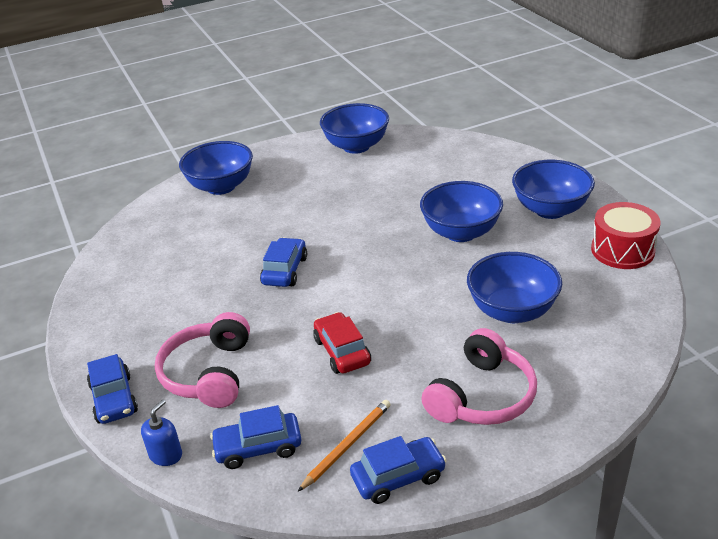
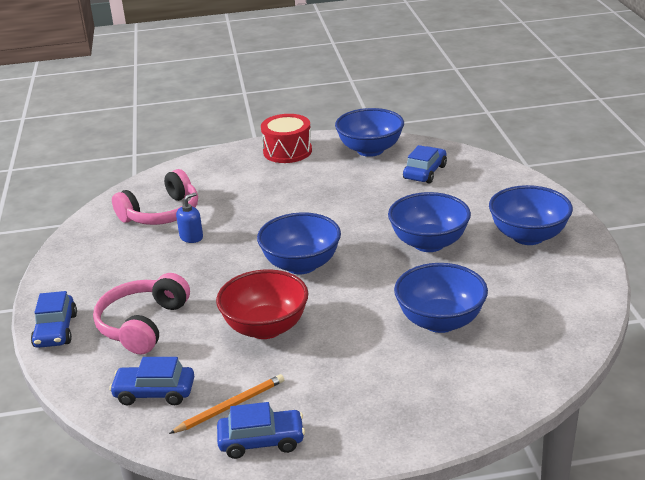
camera: 15 degrees right, 5 degrees down
(166, 455) = (76, 383): blue soap dispenser -> blue soap dispenser (191, 237)
(221, 187) = (229, 168): blue bowl -> blue bowl (301, 265)
(285, 270) = (249, 250): blue car -> blue car (425, 172)
(342, 351) = (265, 328): red car -> red bowl
(482, 396) = (372, 389): pink headphones -> pink headphones (162, 213)
(622, 250) = (580, 285): red drum -> red drum (287, 151)

